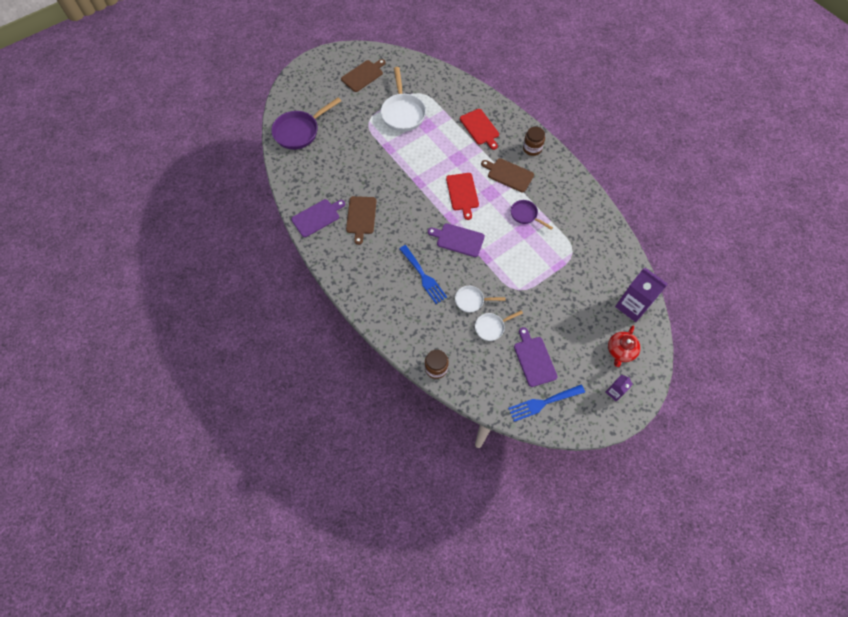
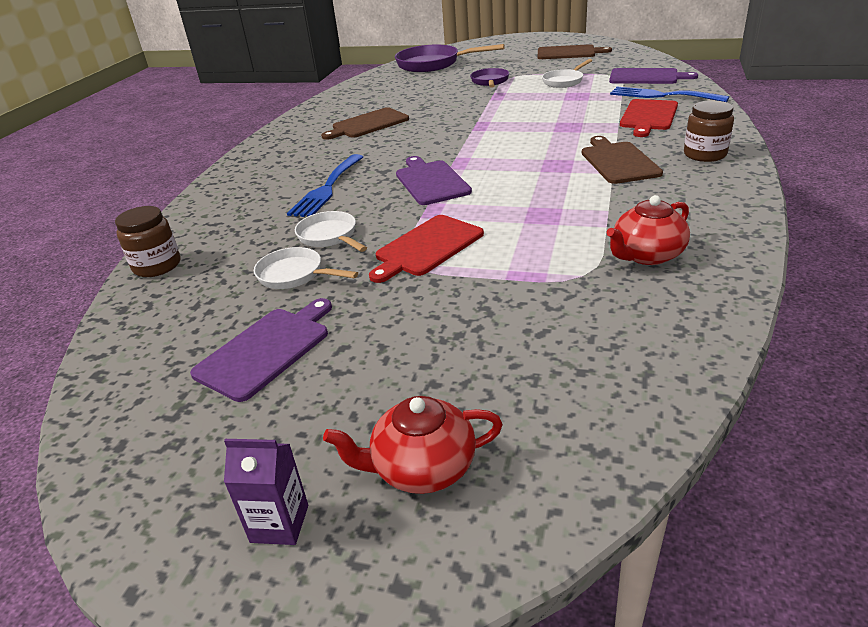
camera: 55 degrees right, 30 degrees down
(317, 217) = (331, 110): purple cutting board -> purple cutting board (646, 77)
(403, 113) = (564, 81): white pan -> white pan, size x0.56
(462, 193) = (517, 151): red cutting board -> red cutting board (427, 247)
(525, 215) = (572, 203): purple pan -> purple pan (490, 82)
(543, 403) = (158, 413): blue fork -> blue fork (661, 95)
(578, 227) = (646, 255): none -> red teapot
(632, 306) = (581, 419): purple carton -> none

